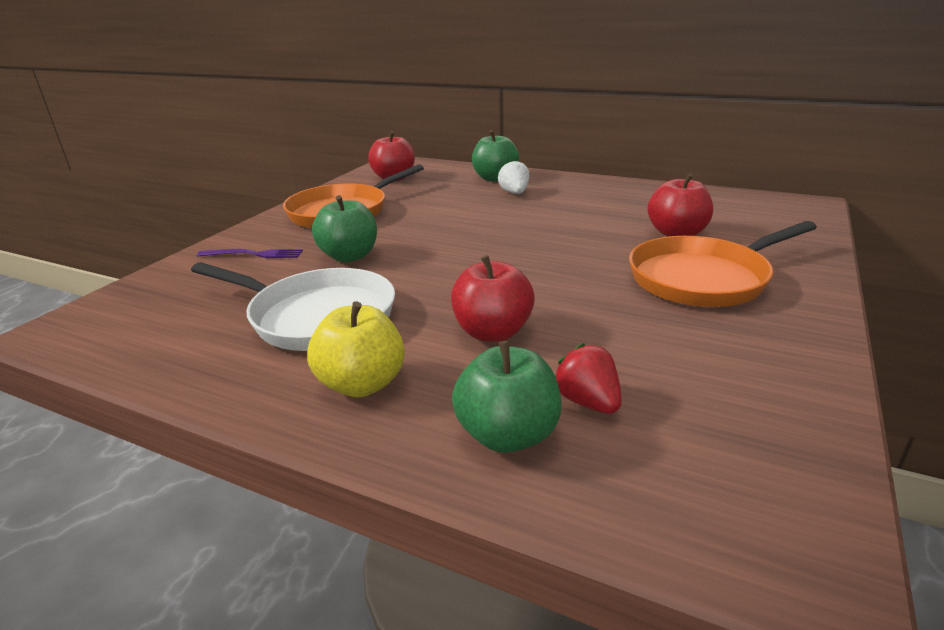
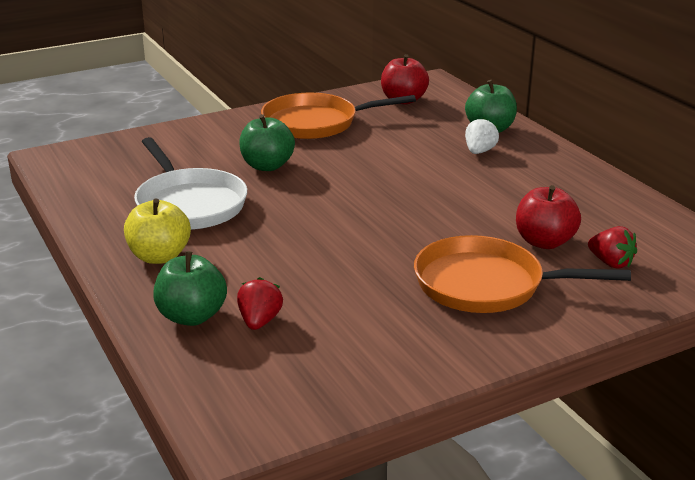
camera: 35 degrees right, 0 degrees up
(253, 254) = (210, 141): purple fork -> none
(492, 332) = (274, 258): red apple -> none
(744, 231) = (610, 263): none -> red strawberry

